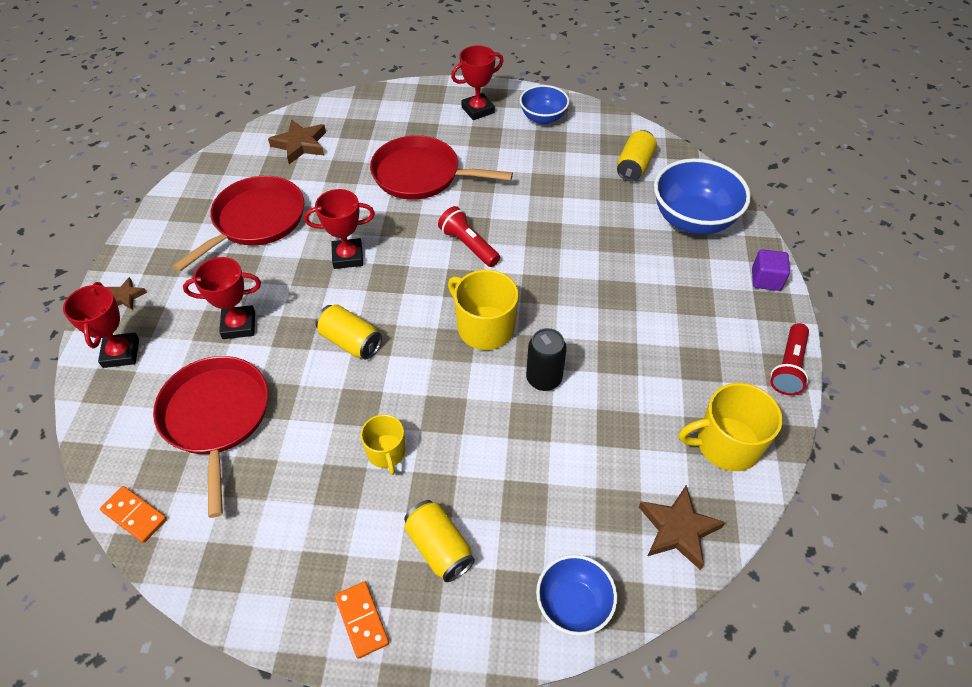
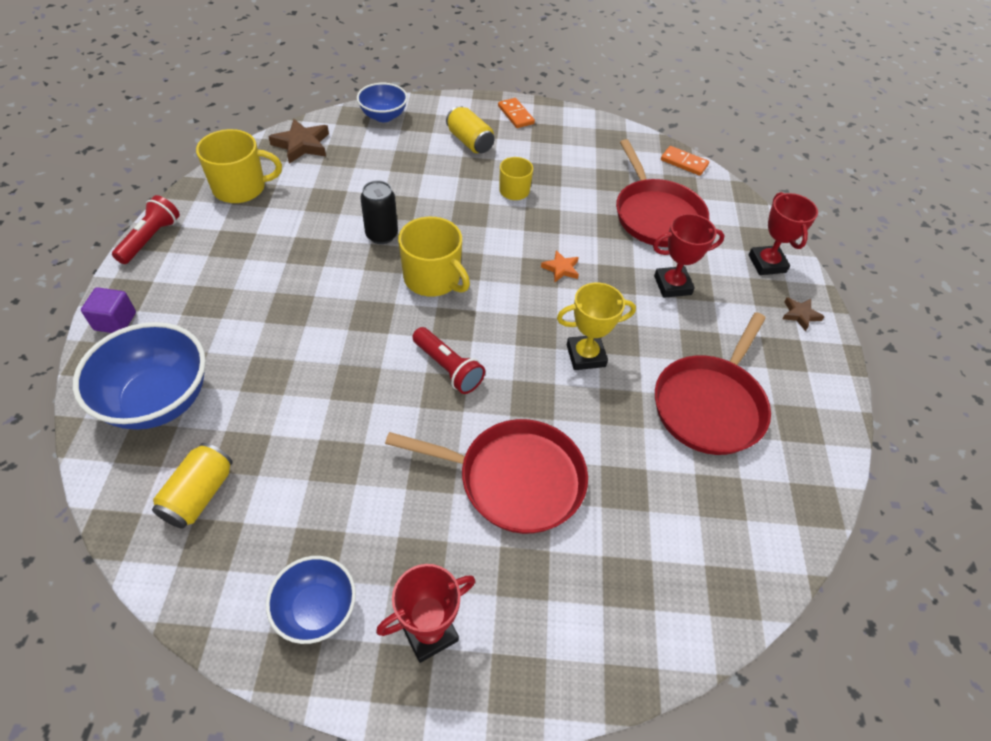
camera: 175 degrees right, 0 degrees up
(300, 145) = (705, 542): brown star -> none
(348, 257) = (585, 355): red trophy -> yellow trophy
(350, 341) = (561, 269): yellow can -> orange star

